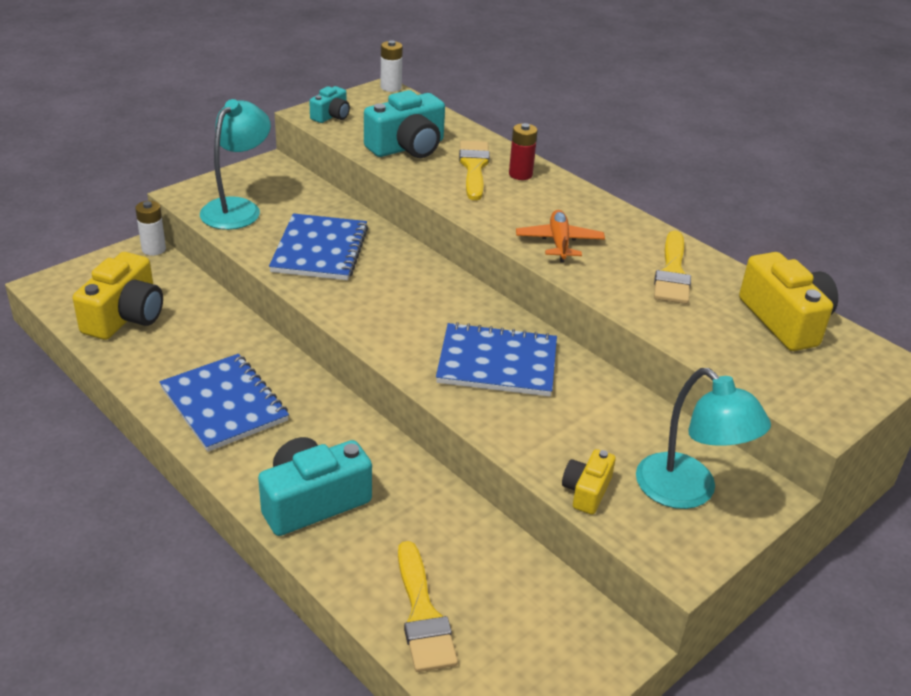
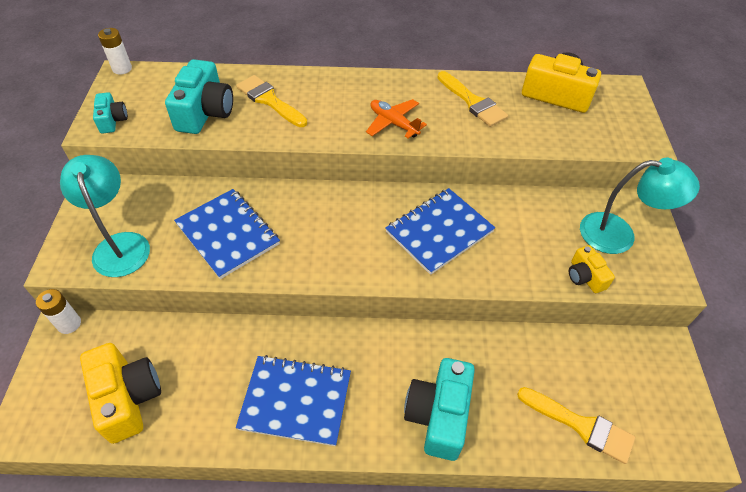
camera: 45 degrees left, 15 degrees up
(520, 174) = (304, 87): red battery -> none

